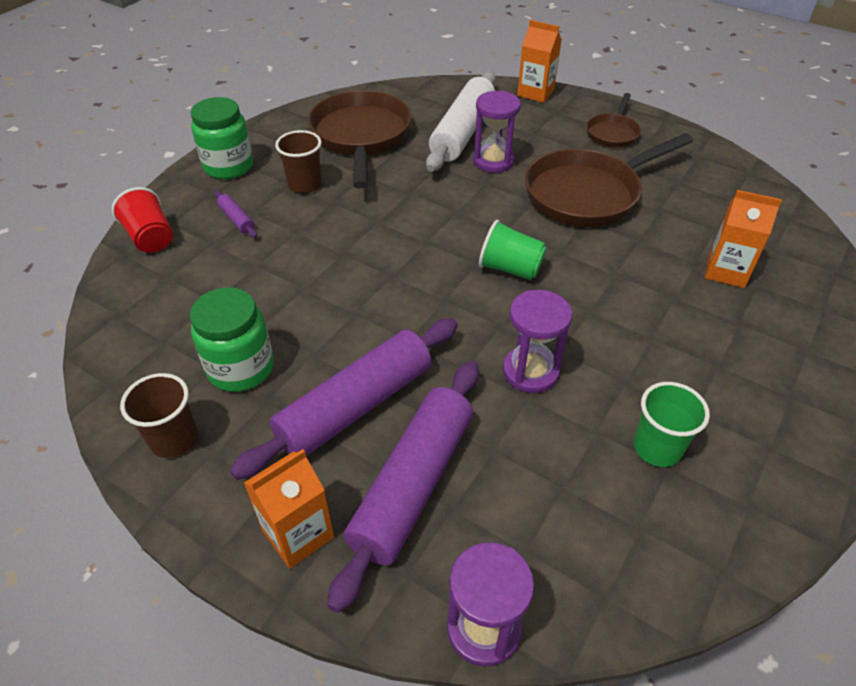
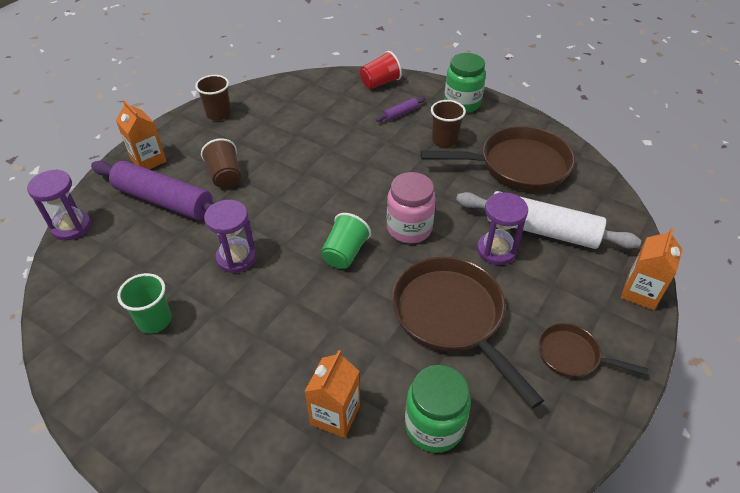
camera: 90 degrees right, 0 degrees up
(241, 368) = (263, 130): green jar -> green jar (434, 426)
(355, 406) = (225, 176): purple rolling pin -> brown cup
(465, 218) = (409, 228): none -> pink jar

